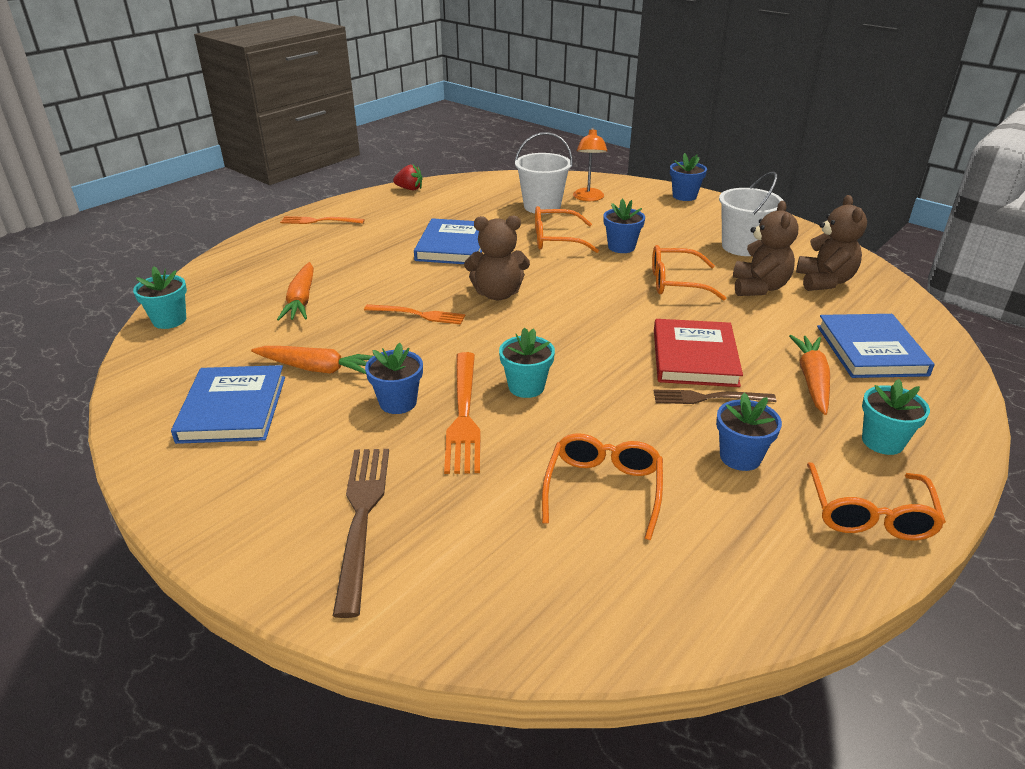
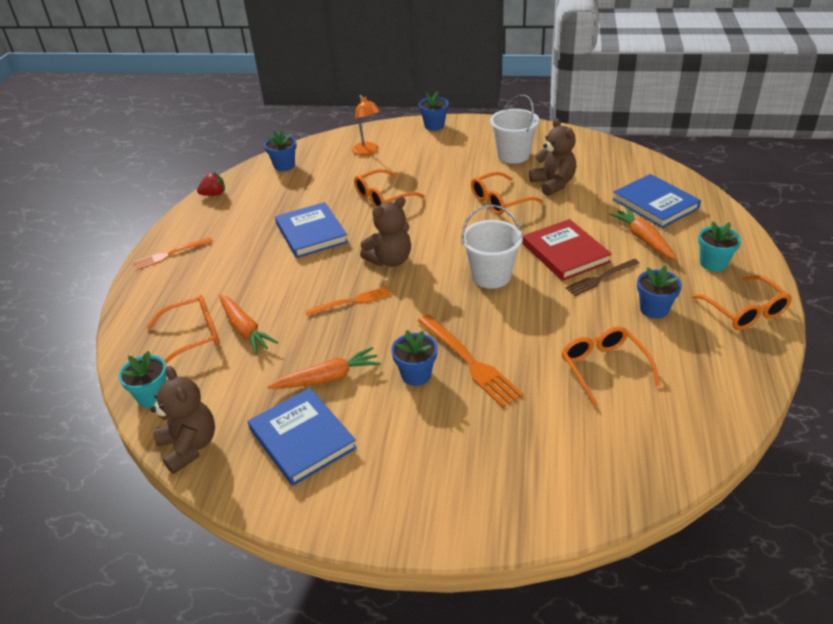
camera: 30 degrees left, 5 degrees up
(257, 288) = (193, 335): none -> orange glasses
(362, 517) = (486, 463): brown fork -> none
(526, 387) = (487, 322): turquoise flower pot -> none
(542, 206) = (341, 172): white bucket -> white bucket (491, 276)
(621, 247) = (435, 186): blue flower pot -> blue flower pot (284, 165)
(824, 281) = (586, 163): brown teddy bear -> brown teddy bear (189, 446)

